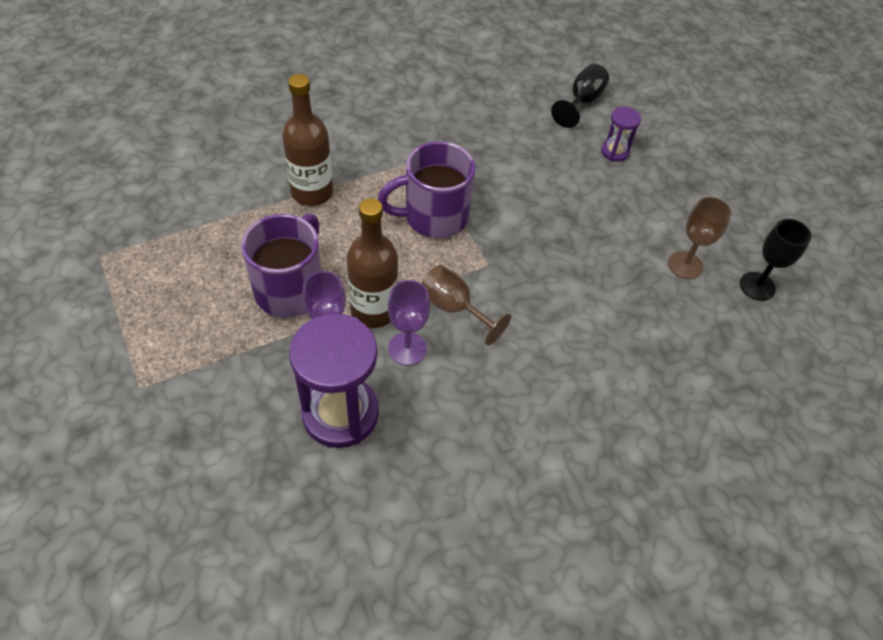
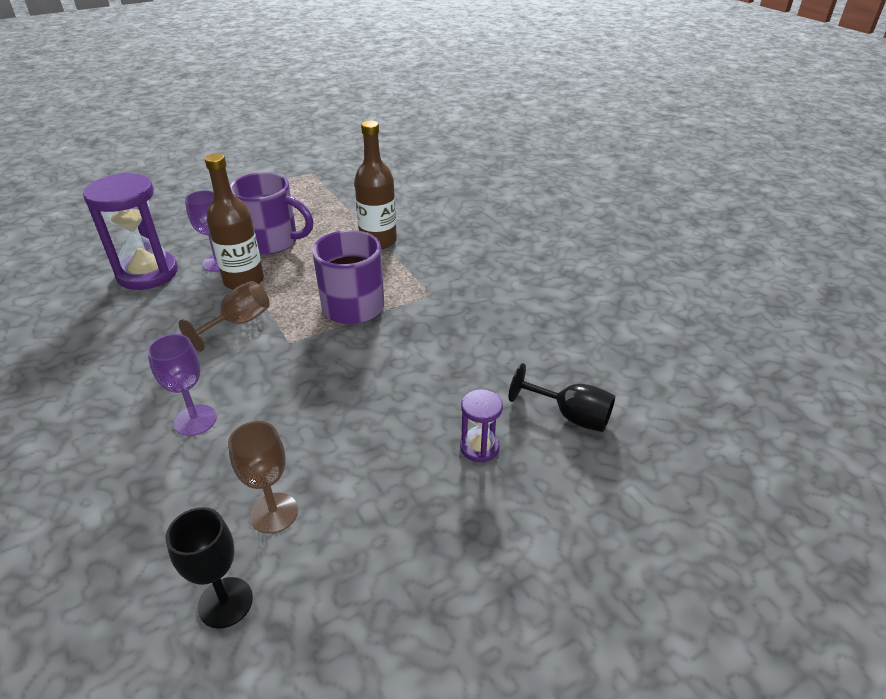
camera: 90 degrees right, 15 degrees down
(407, 348) = (199, 300): purple goblet -> purple goblet (195, 420)

